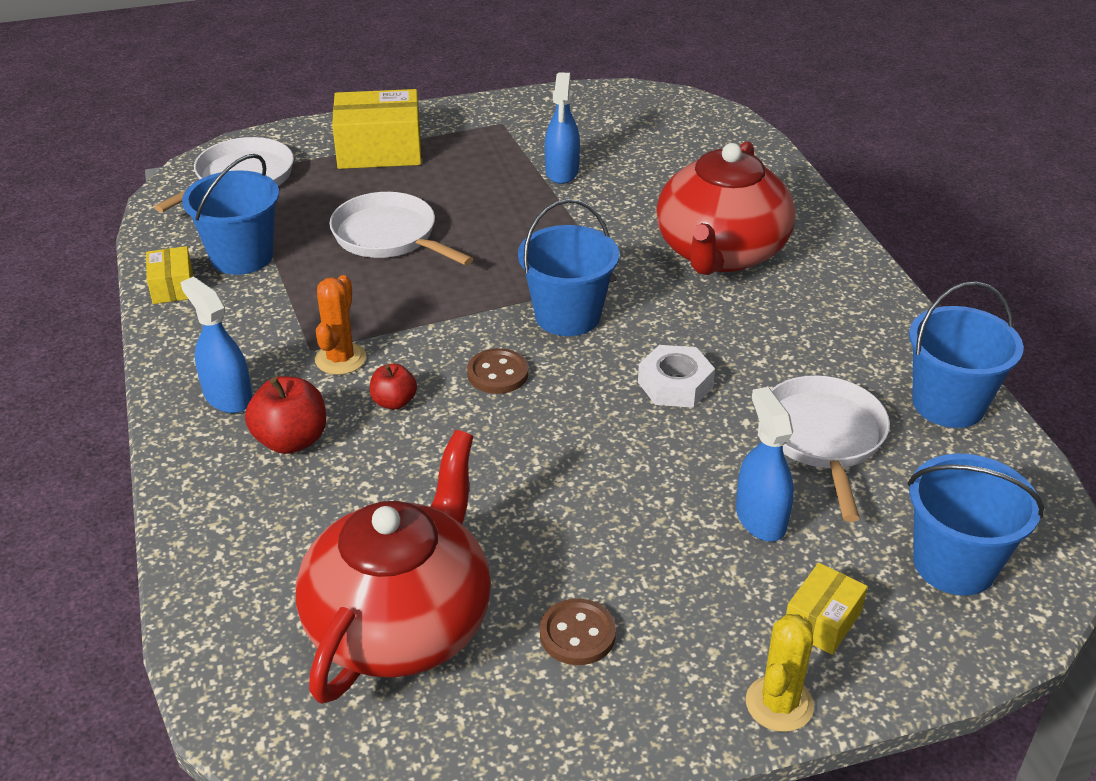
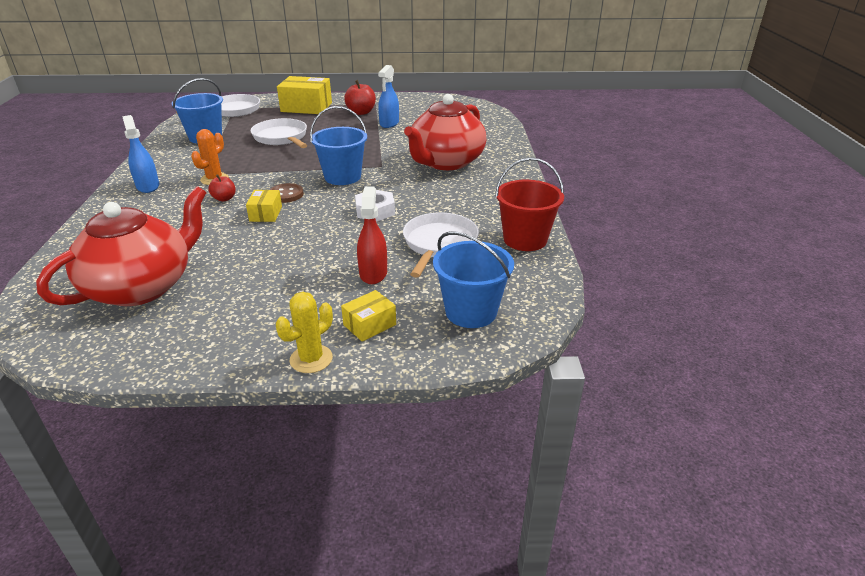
camera: 15 degrees right, 5 degrees down
(173, 287) = (163, 144): yellow box -> yellow box (266, 214)
(291, 440) = (161, 206): red apple -> red apple (361, 112)
(577, 634) = (227, 307): brown button -> none
(760, 518) = (373, 273): blue spray bottle -> red spray bottle
(948, 404) = (525, 239): blue bucket -> red bucket

